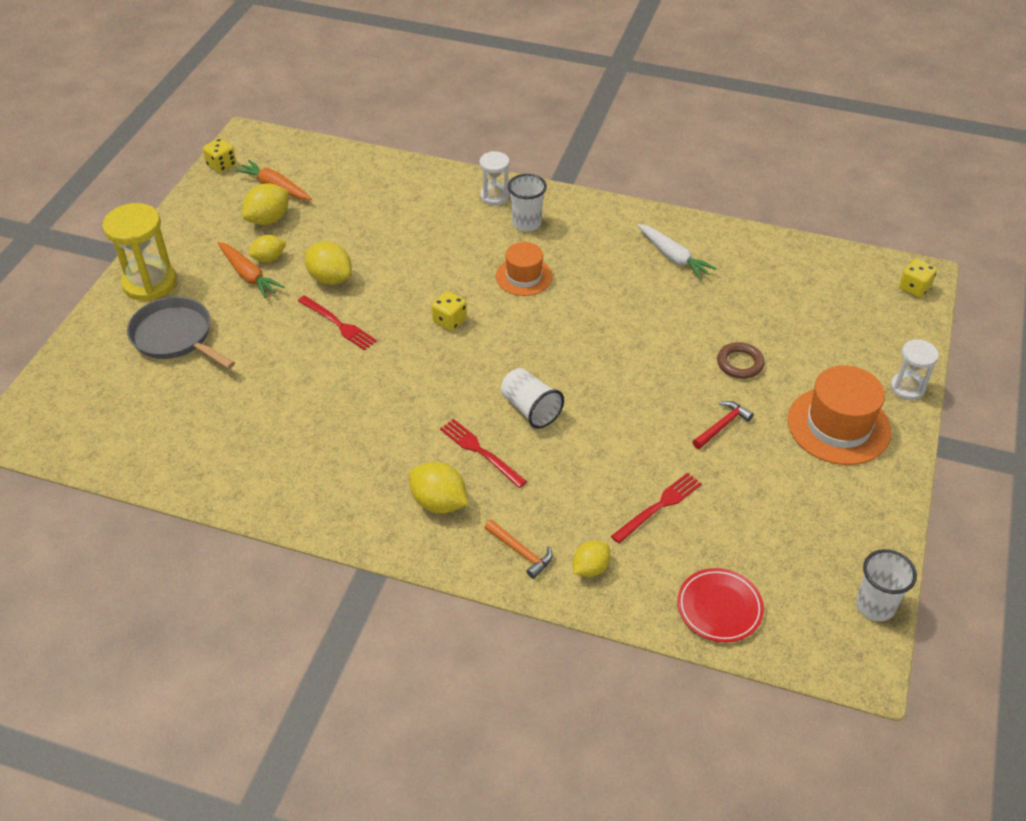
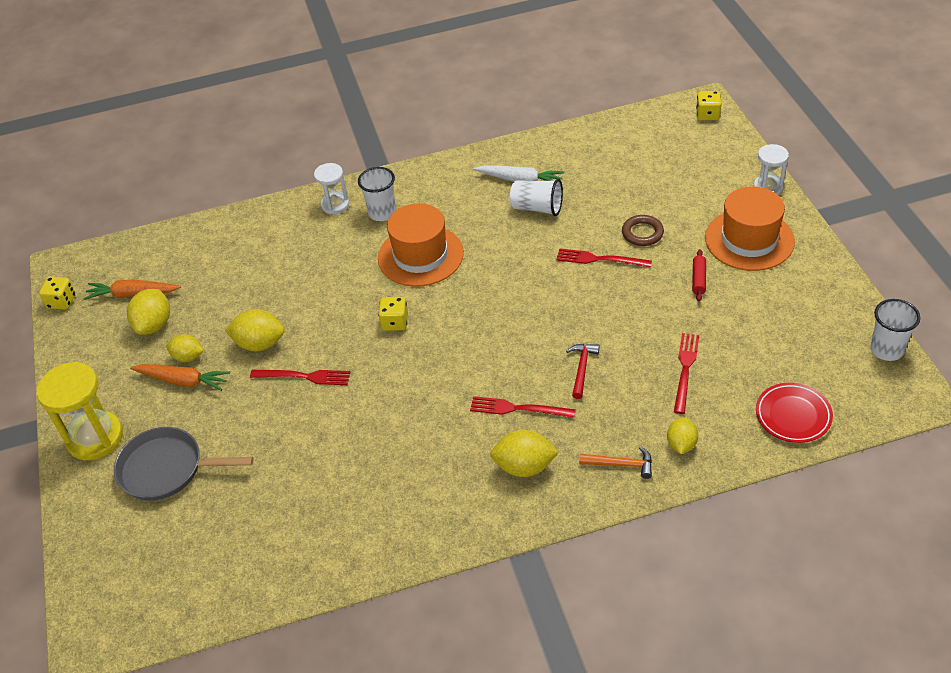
camera: 30 degrees left, 0 degrees up
(269, 258) = (188, 357): yellow lemon -> yellow lemon turned 75 degrees clockwise
(524, 276) = (420, 255): orange hat -> orange hat, size x1.60
(530, 409) = (524, 354): white cup -> white cup (537, 208)
(677, 365) = (600, 259): none -> red fork
(722, 426) = (673, 285): red hammer -> red hammer (582, 369)
(752, 434) = (698, 279): none -> red rolling pin

